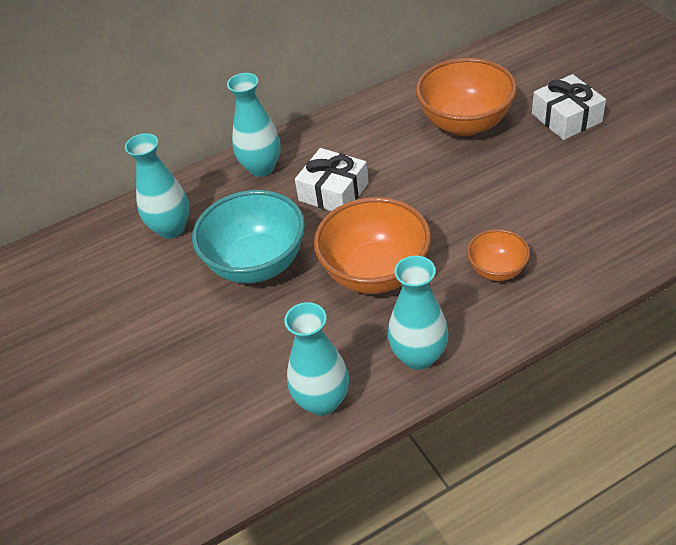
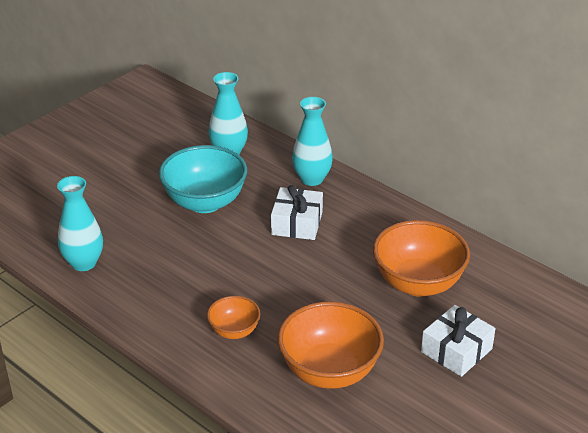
camera: 65 degrees right, 10 degrees down
(375, 273) = (212, 264): orange bowl -> orange bowl (329, 371)
(419, 356) = (133, 302): turquoise vase -> none

